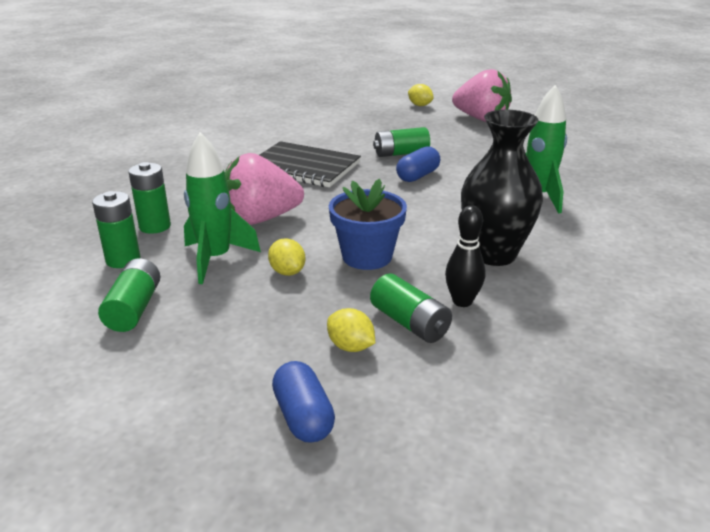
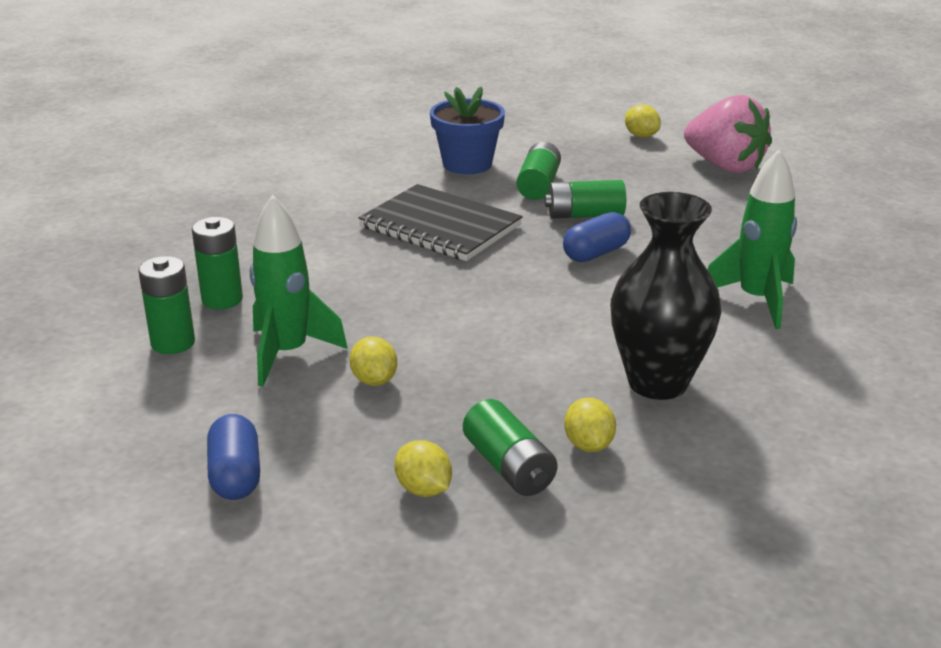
camera: 10 degrees right, 0 degrees up
(134, 308) = (173, 410): green battery -> green battery (538, 185)
(260, 219) = (360, 301): pink strawberry -> none
(303, 417) = (340, 570): blue capsule -> blue capsule (236, 475)
(367, 256) = (484, 369): blue flower pot -> blue flower pot (467, 164)
(462, 301) = (588, 445): black bowling pin -> yellow lemon

